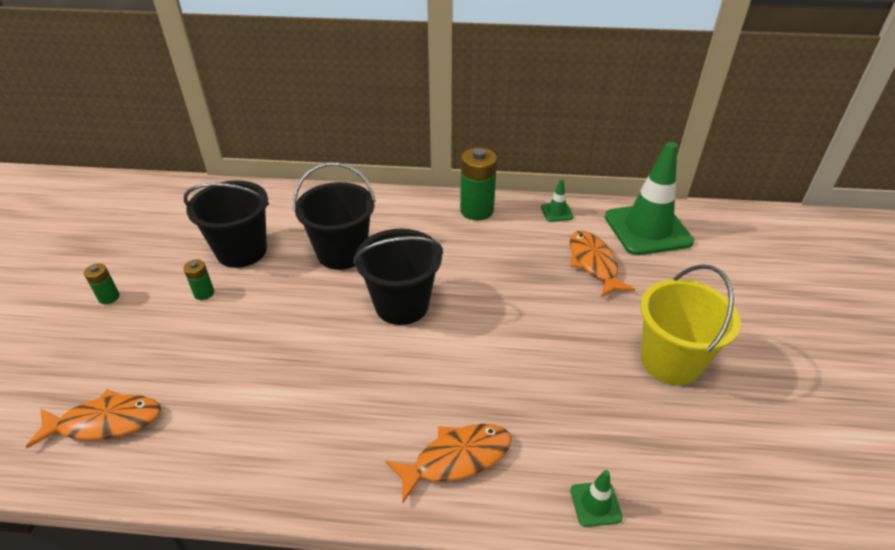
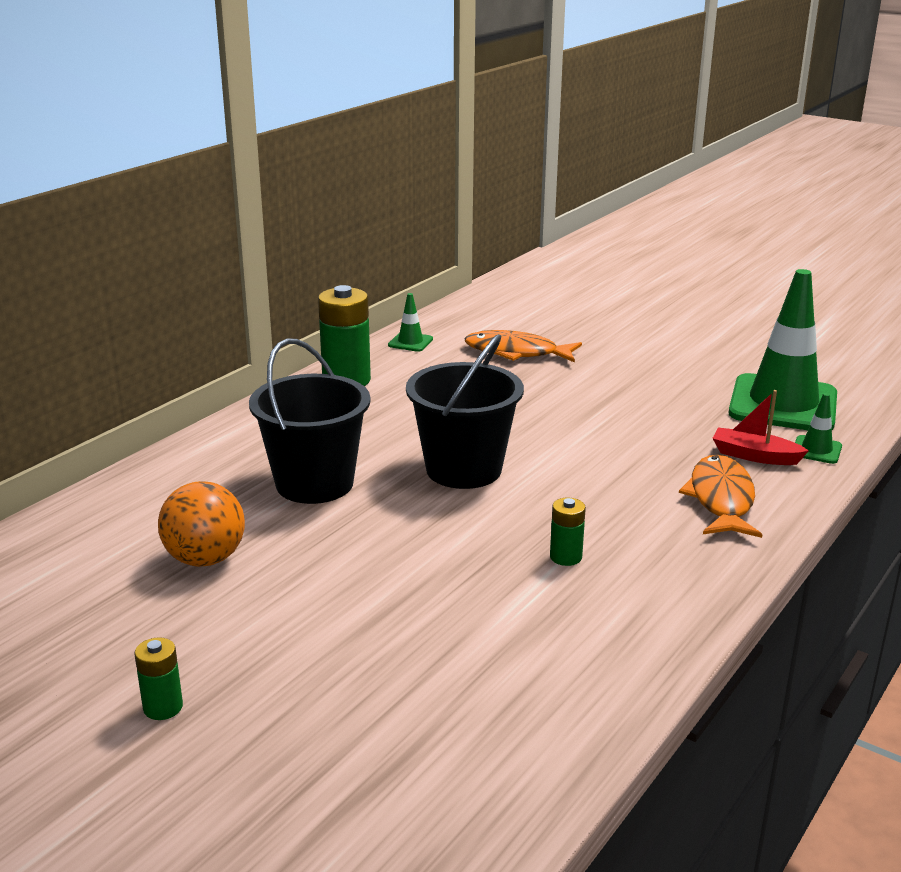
camera: 60 degrees left, 15 degrees down
(105, 422) = (465, 742): orange fish -> none
(204, 293) = (267, 610): green battery -> green battery (565, 557)
(241, 251) = (205, 559): black bucket -> orange ball
(547, 460) = (755, 456): none -> red boat
(647, 229) = (496, 313): green traffic cone -> green traffic cone (783, 404)
(670, 361) = (683, 366): yellow bucket -> none

